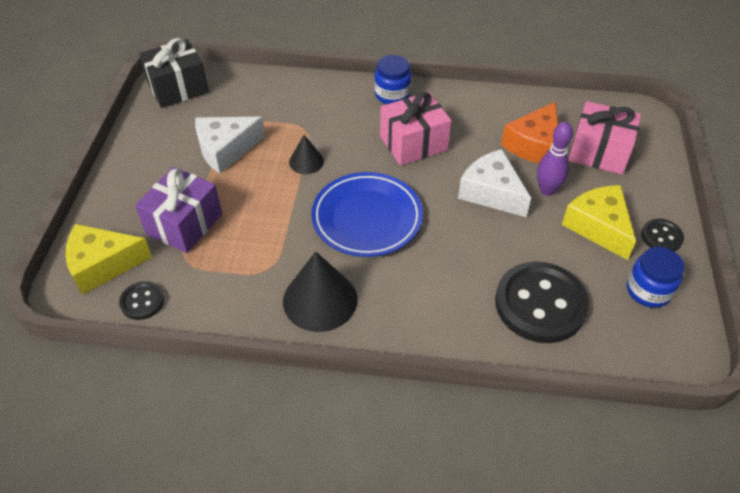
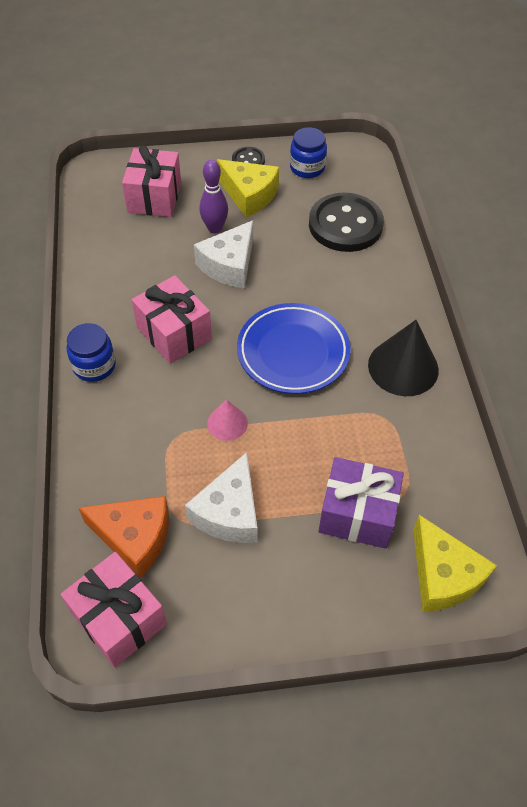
camera: 105 degrees left, 5 degrees up
(142, 301) = (469, 514): black button -> none
(178, 88) = (119, 618): black gift -> pink gift
(225, 149) = (229, 512): white cheese -> white cheese turned 60 degrees clockwise
(306, 161) = (227, 423): black cone -> pink cone
(534, 145) = (154, 241): orange cheese -> orange cheese (134, 537)
(598, 227) = (249, 195): yellow cheese -> yellow cheese turned 105 degrees counterclockwise

